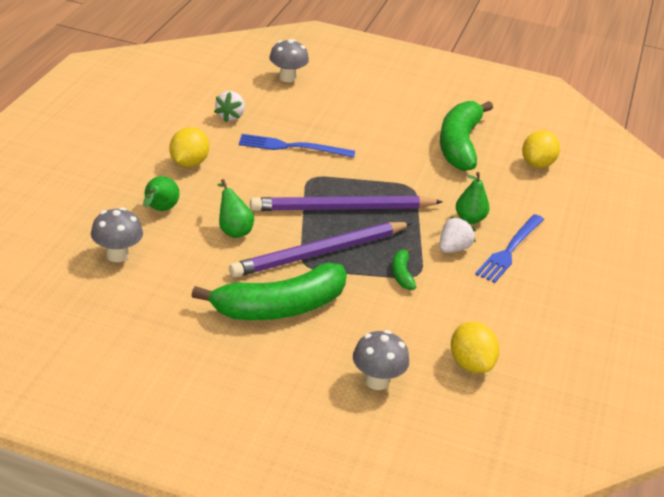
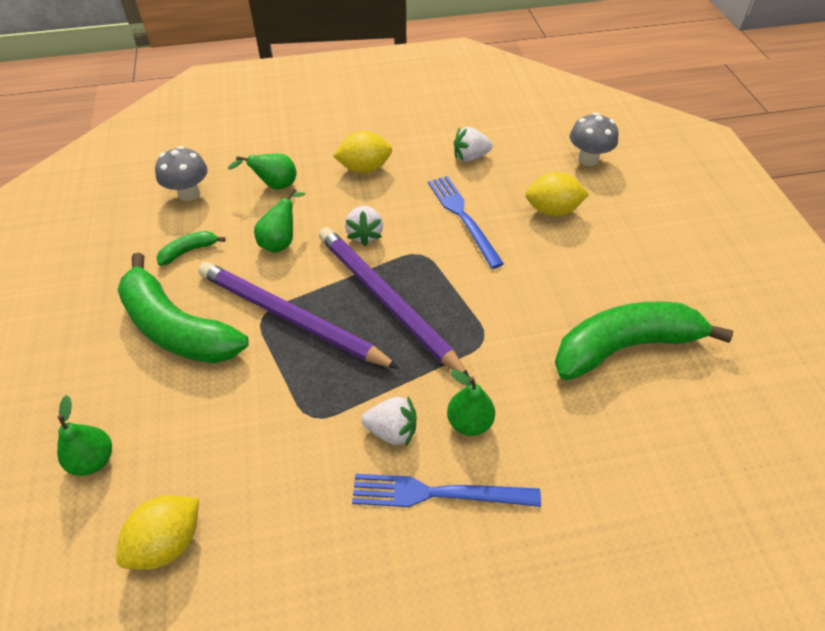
camera: 65 degrees right, 15 degrees up
(266, 192) = (365, 234): none -> white strawberry
(377, 381) = (93, 460): grey mushroom -> green pear
(402, 274) = (303, 402): green banana -> green banana (189, 251)
(537, 164) = (673, 447): yellow lemon -> yellow lemon (552, 210)

